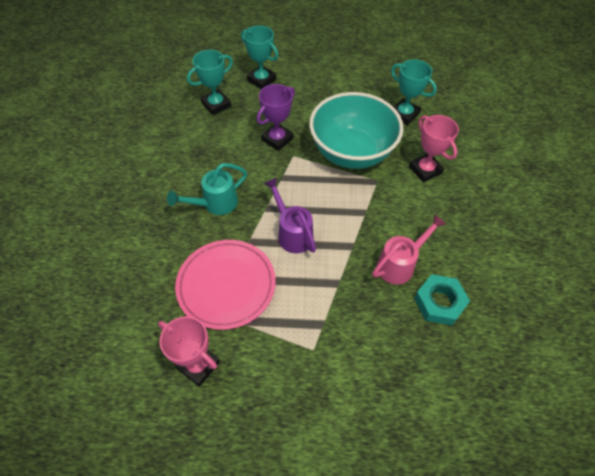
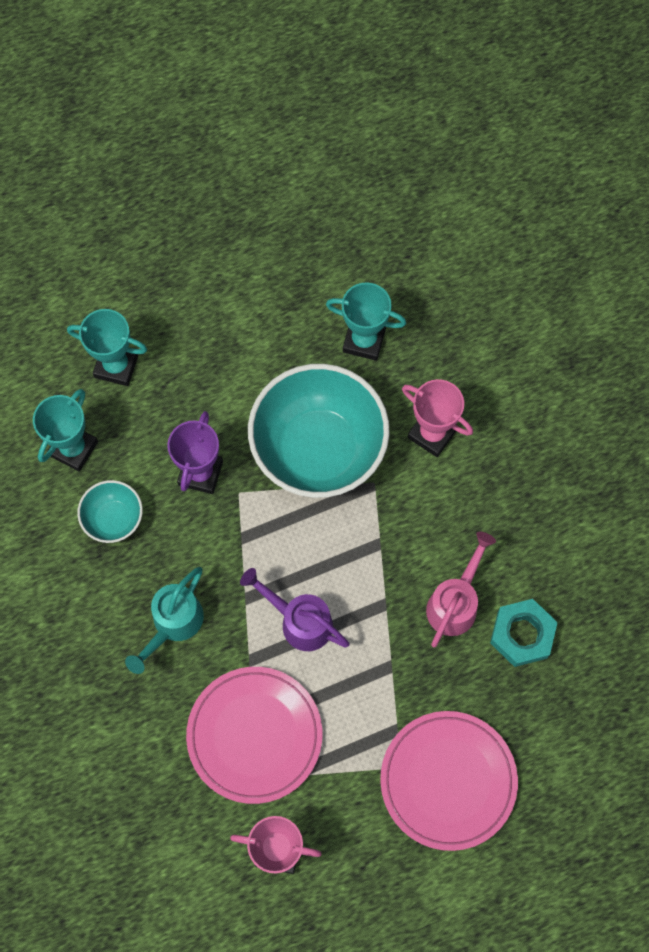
camera: 25 degrees left, 15 degrees up
(216, 142) = (113, 519): none -> turquoise bowl
(343, 375) = (448, 780): none -> pink plate

